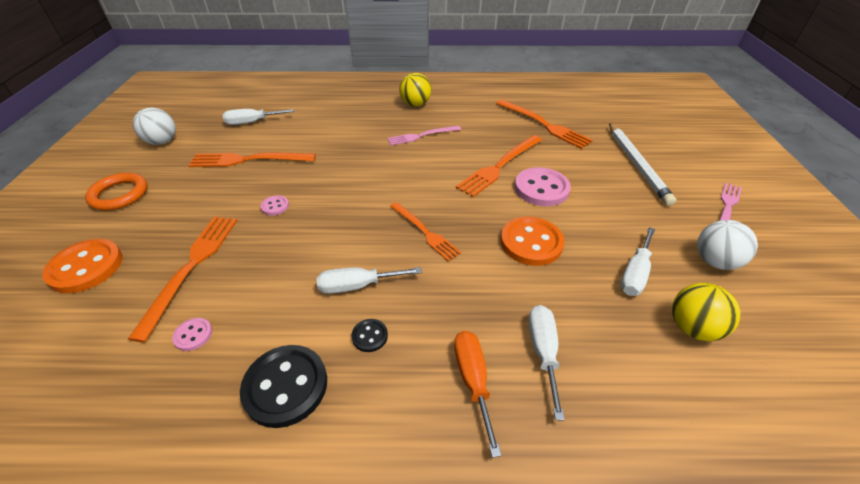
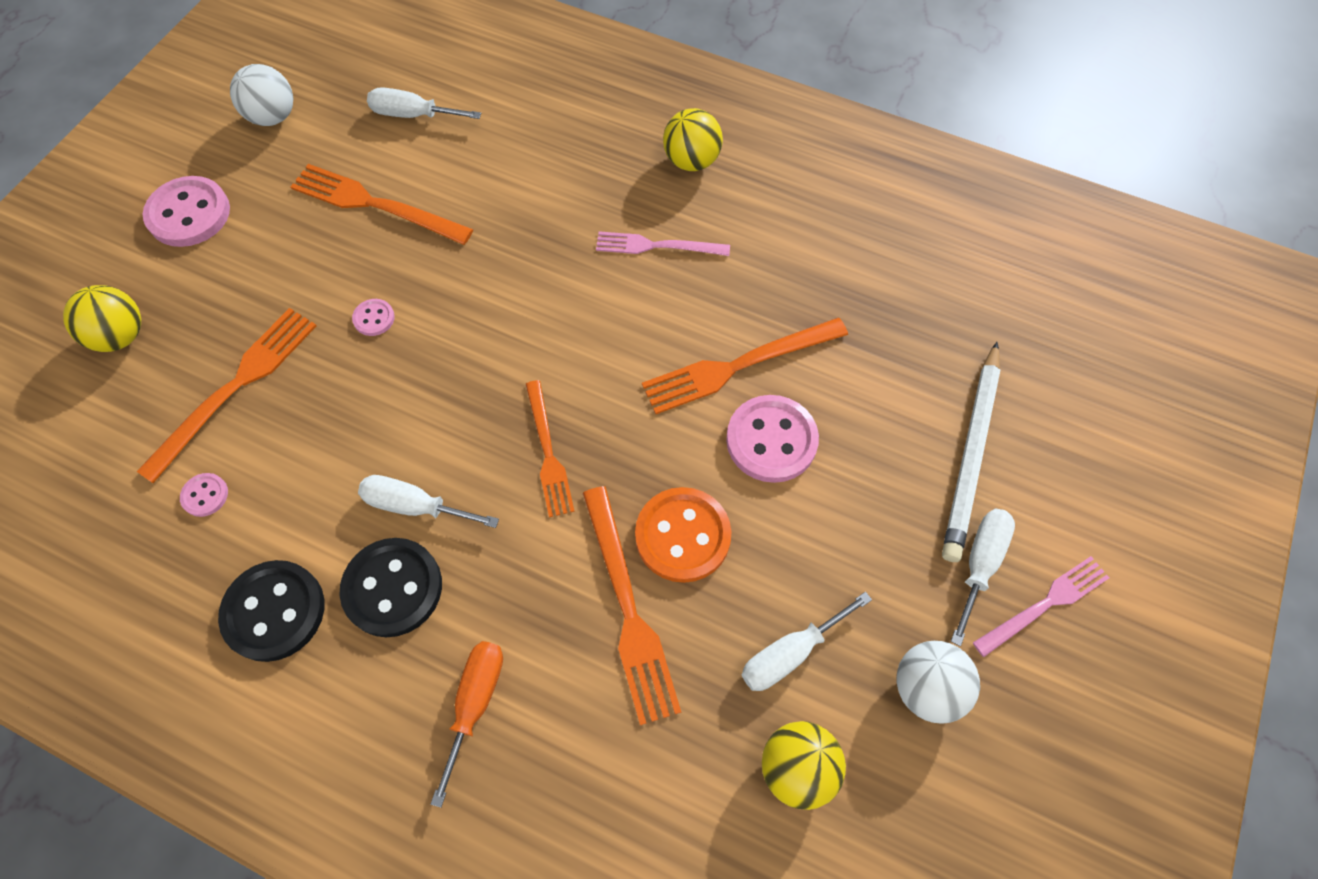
camera: 25 degrees right, 20 degrees up
(86, 267) = (121, 336): orange button -> yellow ball
(119, 195) = (189, 214): orange ring -> pink button
(370, 336) = (393, 588): black button -> black button, size x2.09
(543, 352) = (580, 707): white screwdriver -> white screwdriver (979, 564)
(544, 125) = (881, 296): orange fork -> orange fork (628, 609)

